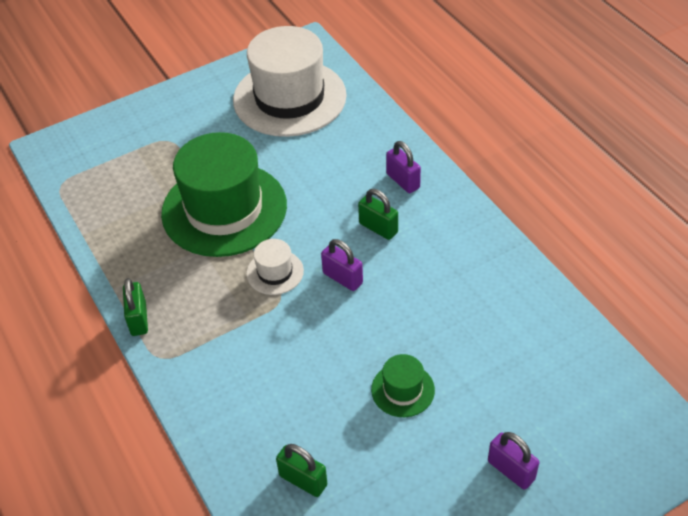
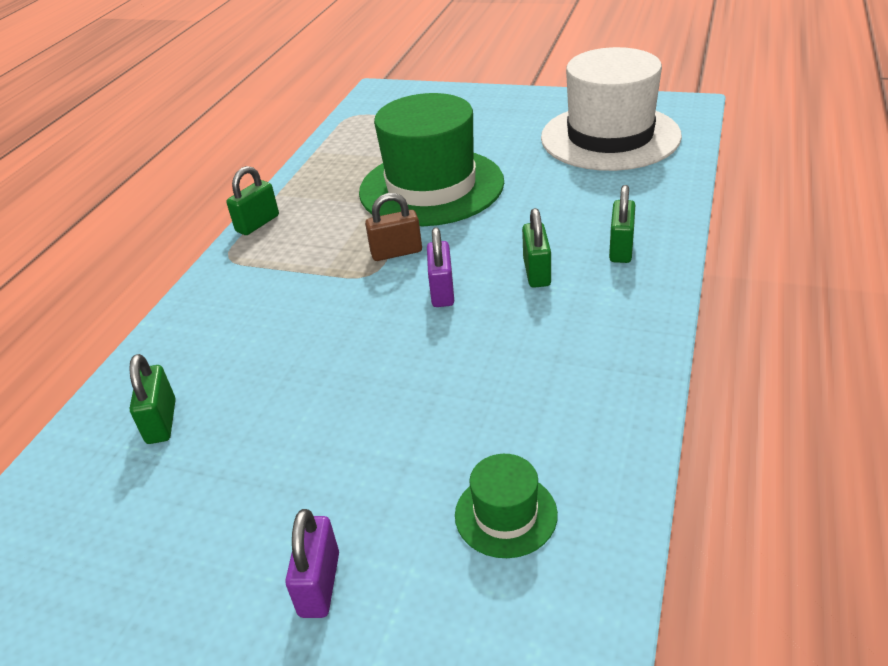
camera: 50 degrees right, 10 degrees down
(275, 272) = (396, 252): white hat -> brown padlock
(403, 181) = (621, 249): purple padlock -> green padlock
(403, 390) = (346, 418): green hat -> green hat (506, 514)

